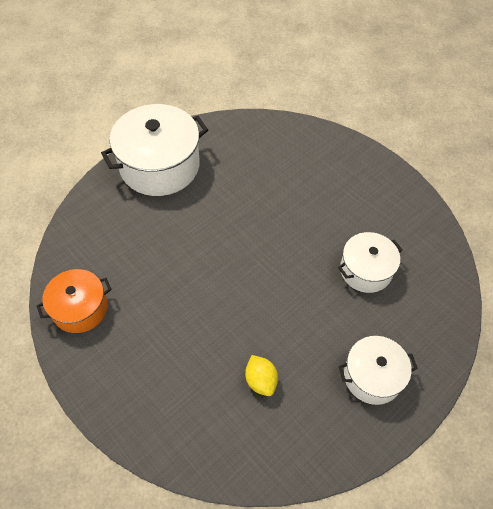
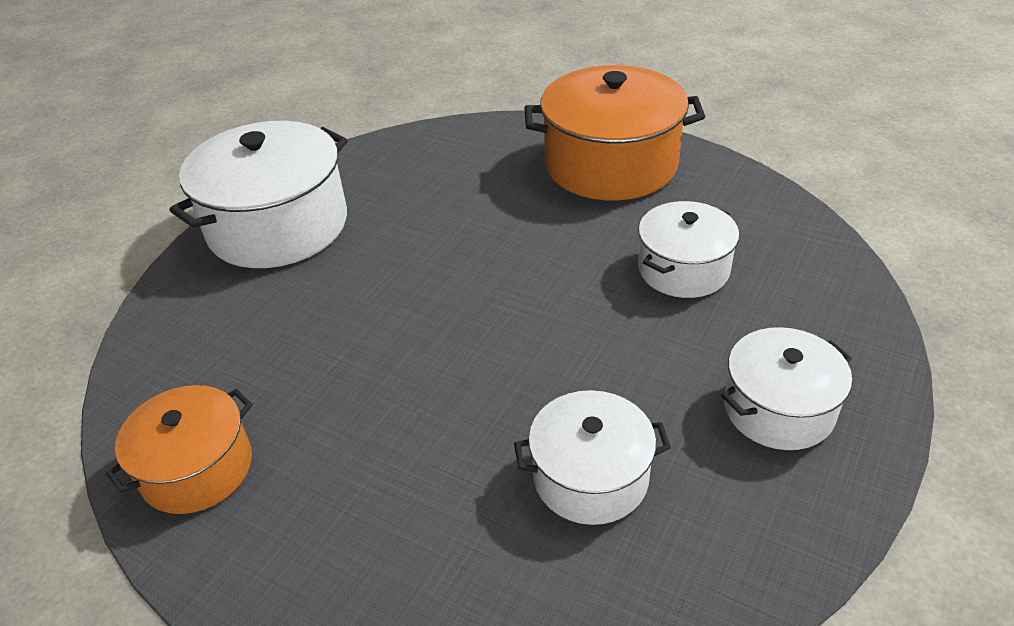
camera: 15 degrees left, 15 degrees down
(261, 380) = (590, 476): yellow lemon -> white pot
(359, 180) = (611, 164): none -> orange pot

